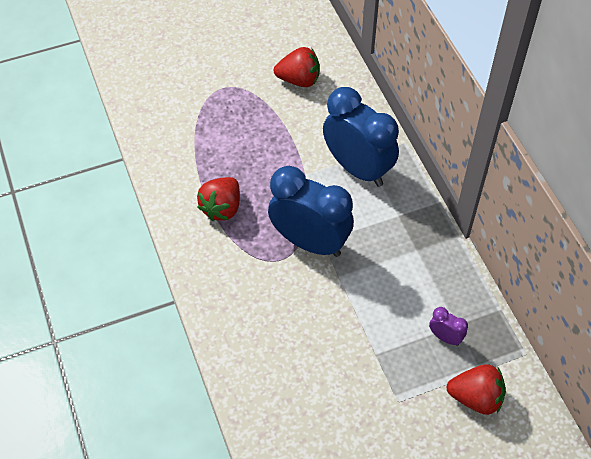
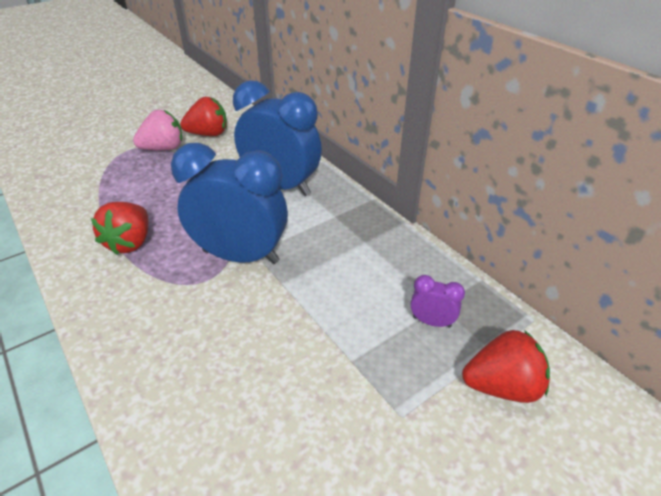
camera: 15 degrees left, 15 degrees down
(254, 93) = (163, 148): none -> pink strawberry

